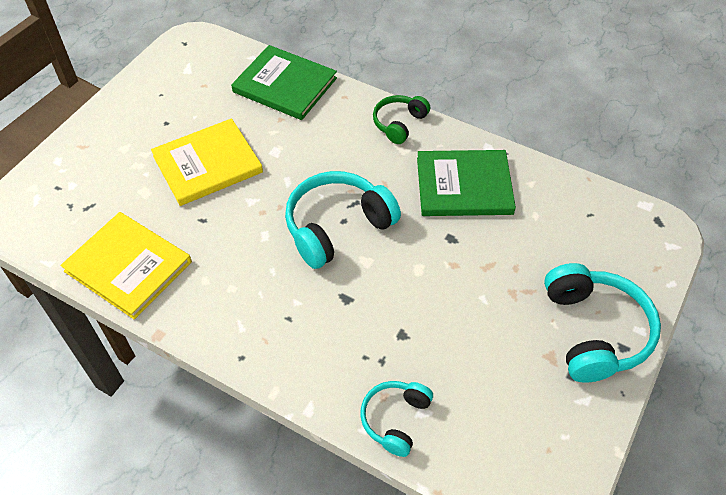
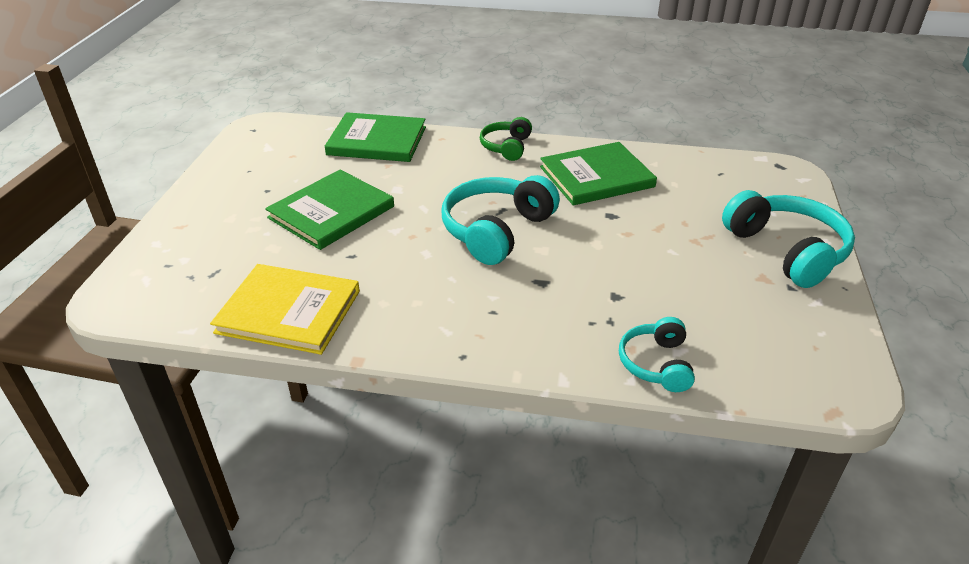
camera: 20 degrees left, 15 degrees down
(207, 164) = (331, 212): yellow book -> green book

